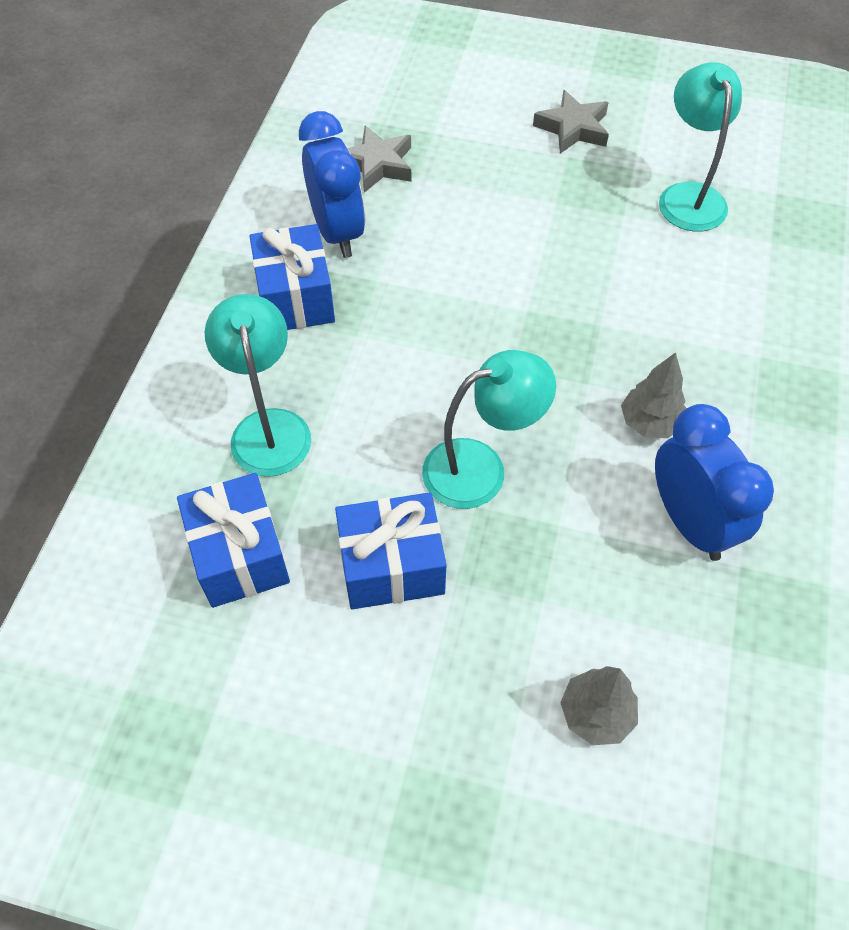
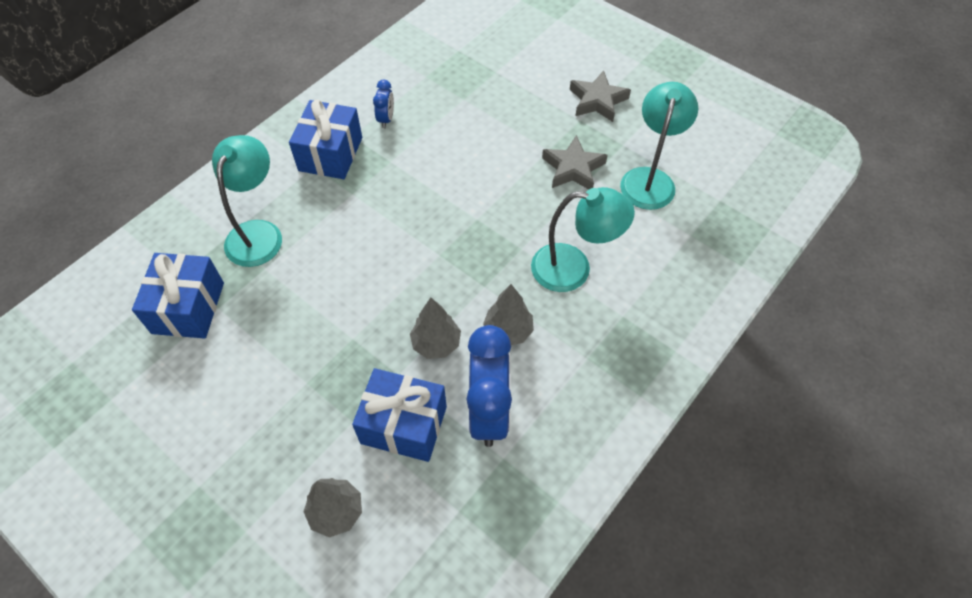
camera: 25 degrees right, 0 degrees up
(337, 232) = (386, 119): blue clock -> blue clock, size x0.47
(377, 164) = (443, 81): grey star -> grey star (573, 168)
(391, 566) = (273, 355): blue gift -> blue gift (404, 425)
(480, 468) = (373, 314): turquoise lamp -> turquoise lamp (573, 269)
(578, 471) = (436, 344): none -> grey tree

